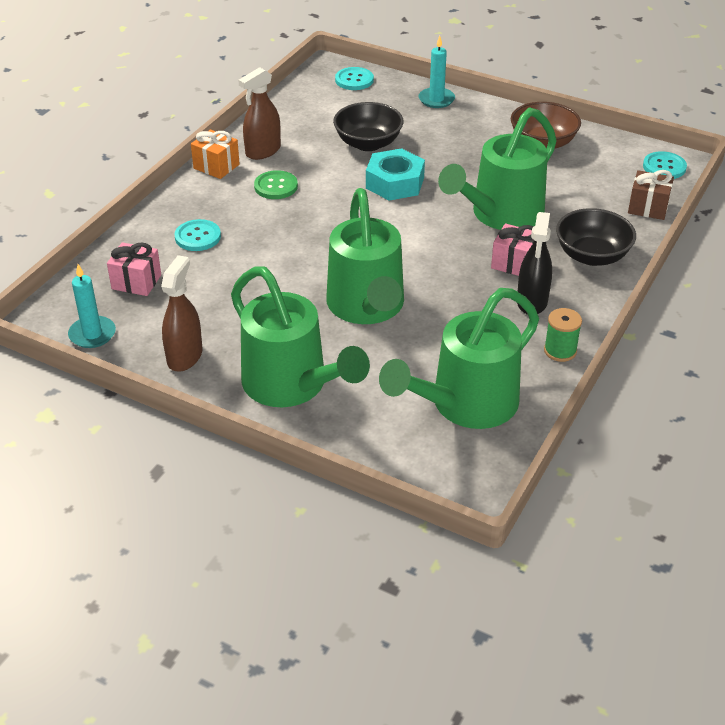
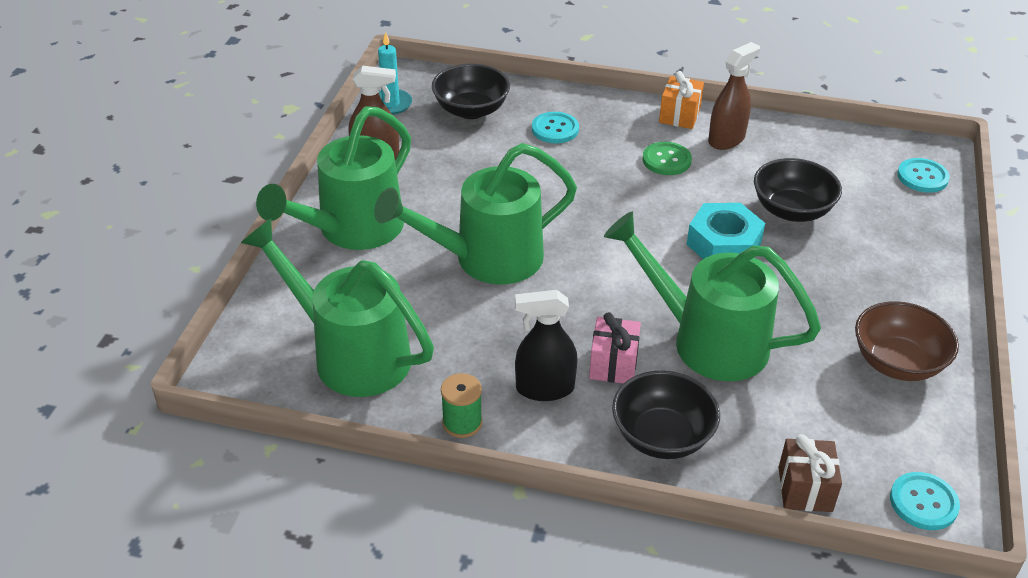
camera: 75 degrees right, 0 degrees up
(136, 282) = (471, 110): pink gift -> black bowl
(263, 151) = (726, 139): brown spray bottle -> brown spray bottle turned 105 degrees clockwise
(436, 99) = (931, 250): turquoise candle -> none

